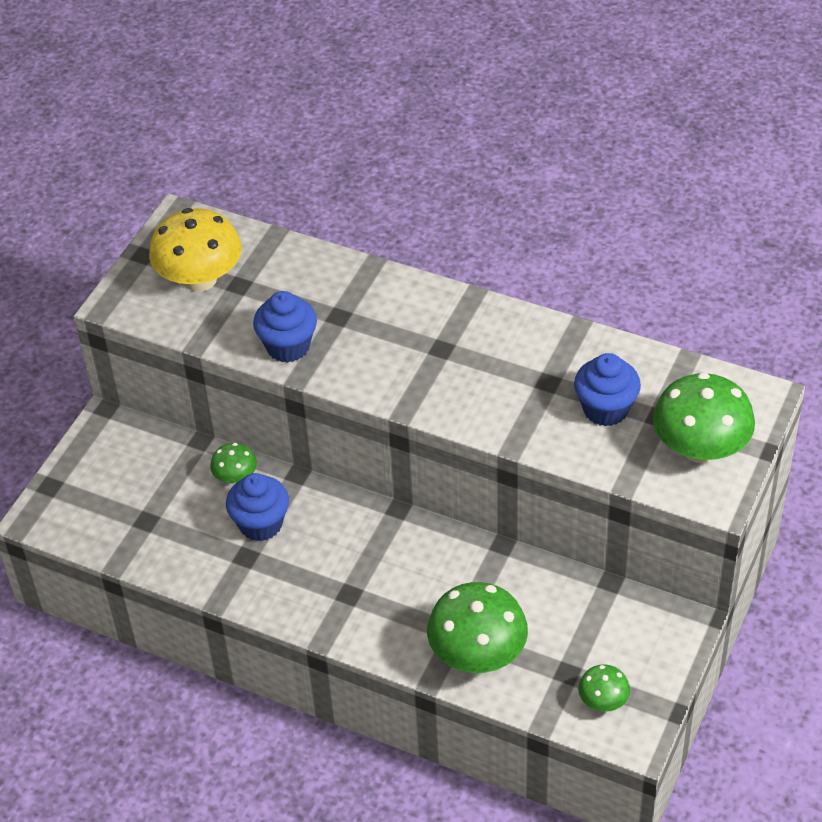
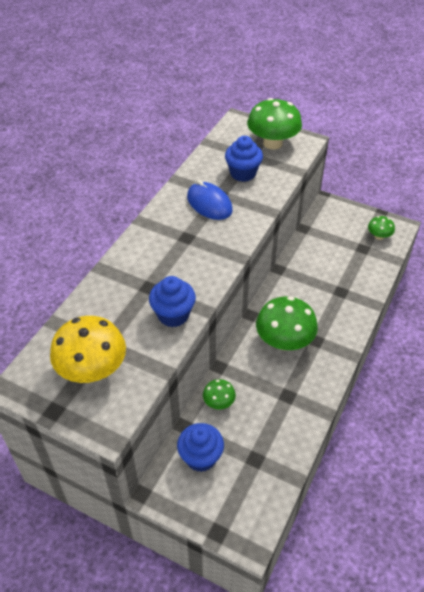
camera: 90 degrees left, 0 degrees up
(261, 524) = (260, 387): blue cupcake -> blue cupcake (200, 457)
(477, 654) = (355, 283): green mushroom -> green mushroom (284, 341)
(521, 370) = (209, 204): none -> blue mouse

